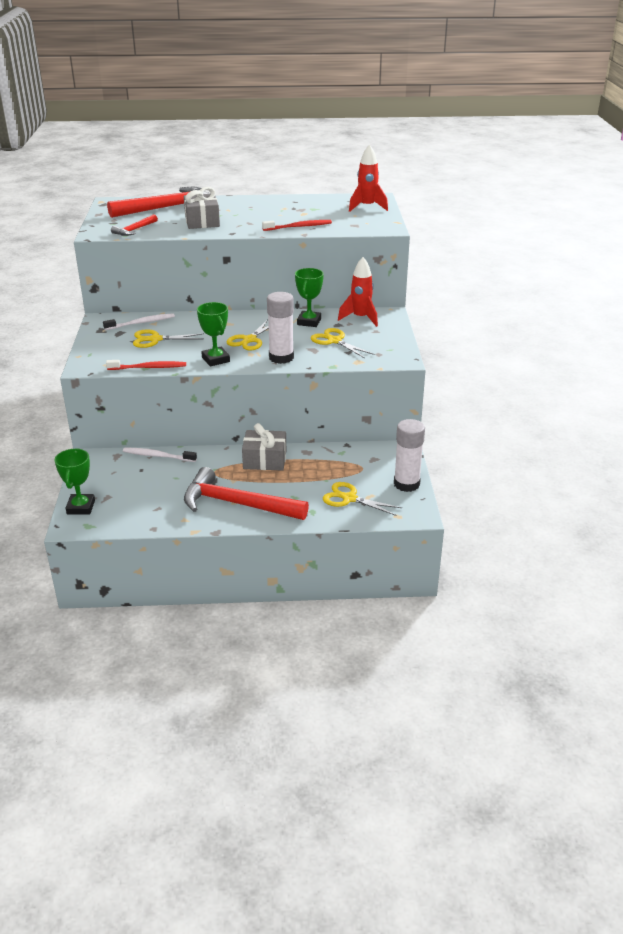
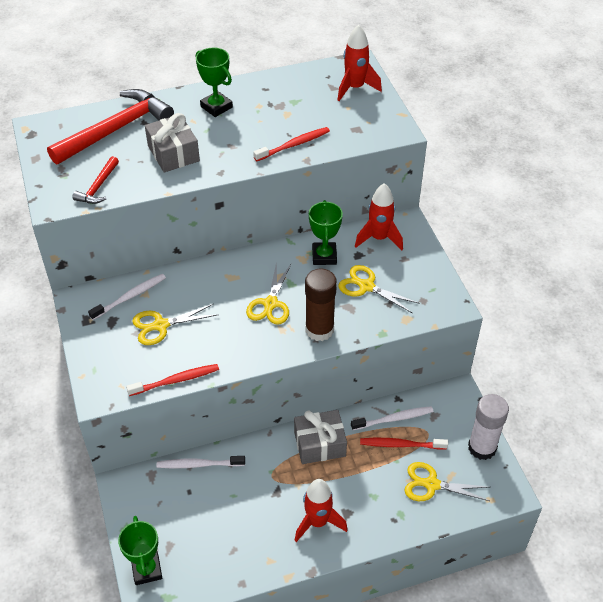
camera: 15 degrees left, 15 degrees up
(216, 359) = (247, 349): green trophy -> green trophy (216, 107)
(237, 504) = (318, 522): red hammer -> red rocket
(281, 357) = (319, 330): white glue stick -> brown glue stick
(335, 471) = (401, 445): none -> red toothbrush
(337, 455) = (394, 419): none -> white toothbrush

